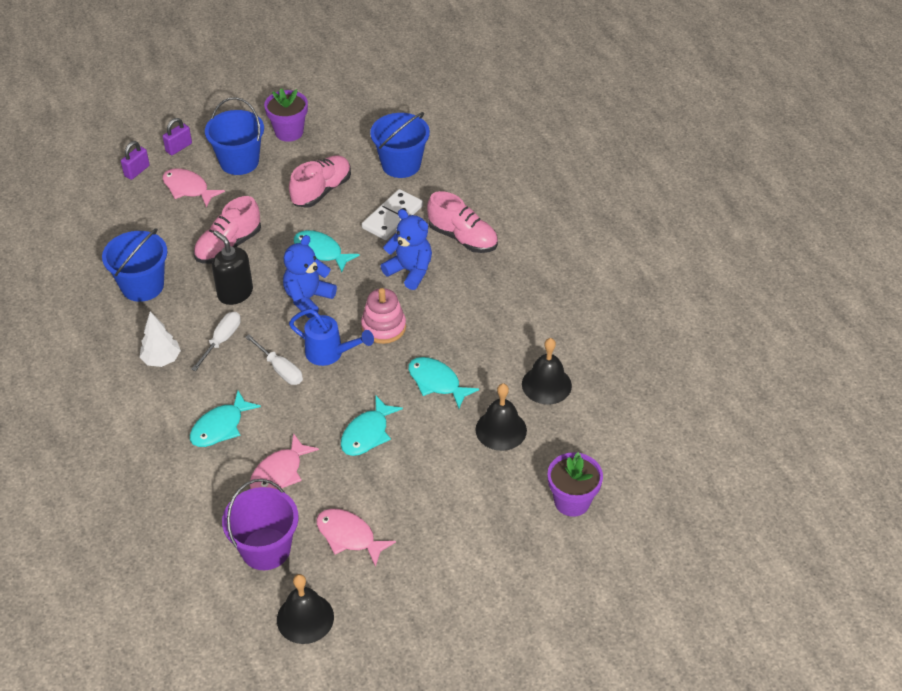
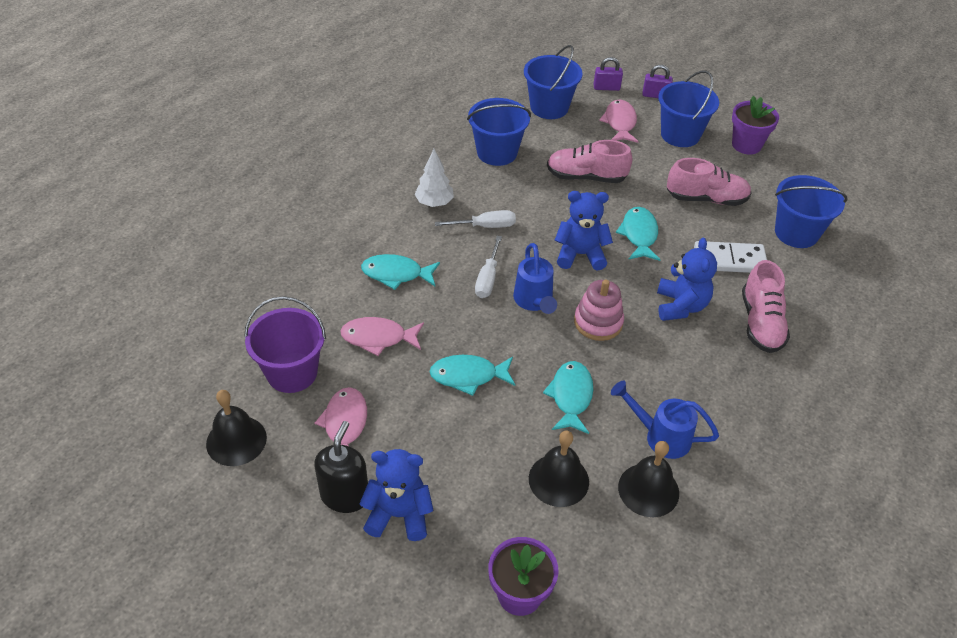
camera: 55 degrees right, 0 degrees up
(122, 221) = (549, 107): none -> blue bucket
(235, 293) = (541, 207): black soap dispenser -> black soap dispenser (345, 496)
(458, 540) = (399, 514): none -> blue teddy bear
(510, 352) = (660, 436): none -> blue watering can

